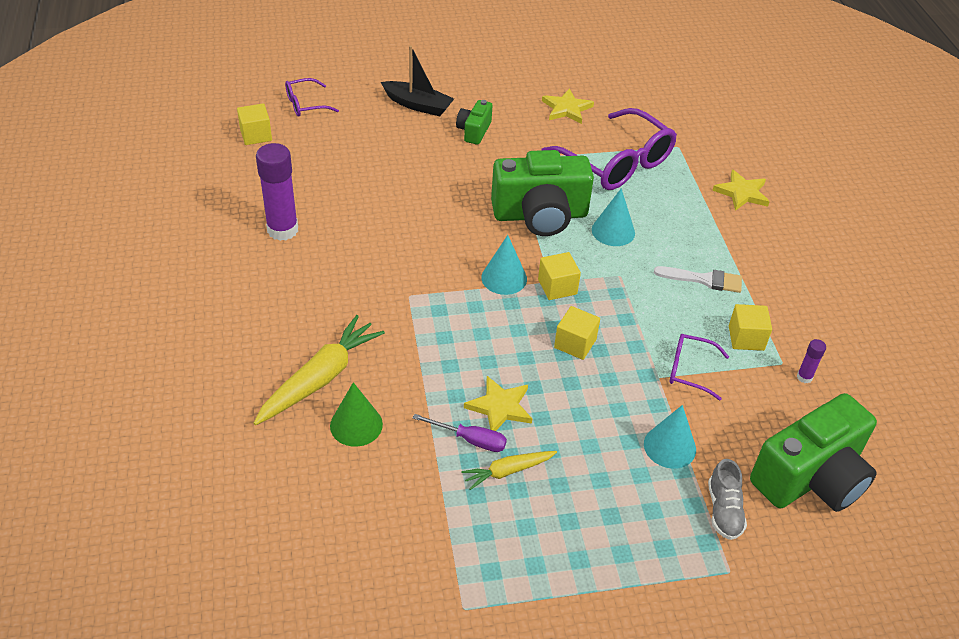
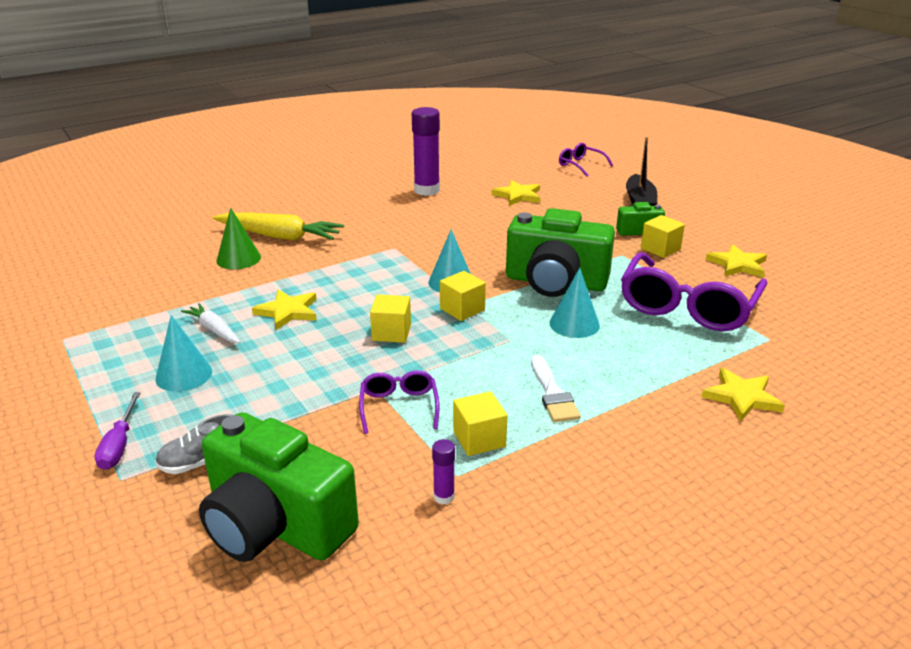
camera: 70 degrees right, 15 degrees down
(256, 135) = (522, 159): yellow cube -> yellow cube (660, 249)
(347, 172) = (518, 196): none -> yellow star
(470, 440) = (243, 306): purple screwdriver -> purple screwdriver (119, 445)
(508, 471) = (214, 330): yellow carrot -> white carrot
(540, 215) = (555, 282): green camera -> green camera turned 45 degrees counterclockwise
(669, 446) = (280, 411): turquoise cone -> turquoise cone (184, 375)

